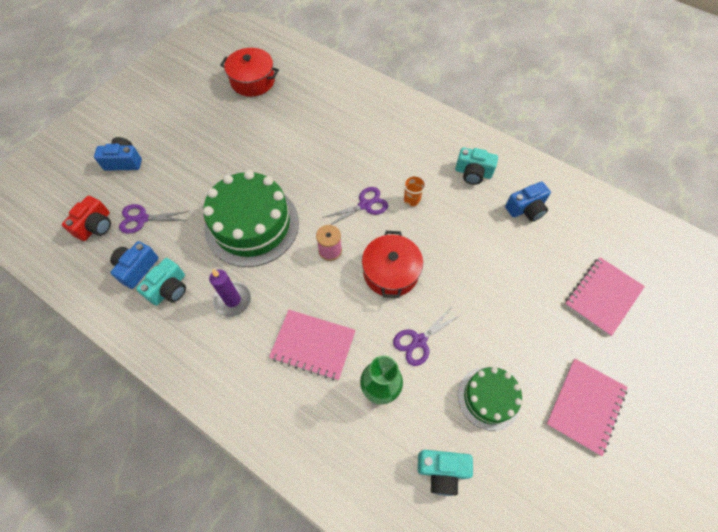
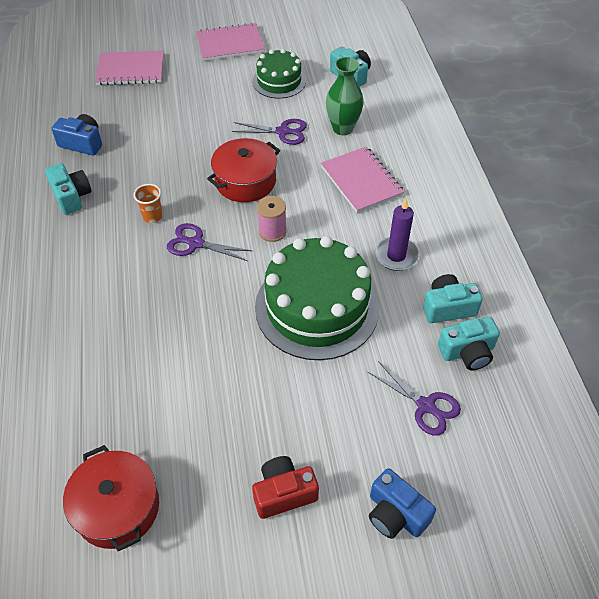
camera: 135 degrees left, 10 degrees down
(95, 226) = (486, 441): red camera -> red camera (284, 493)
(137, 268) = (467, 352): blue camera -> turquoise camera

